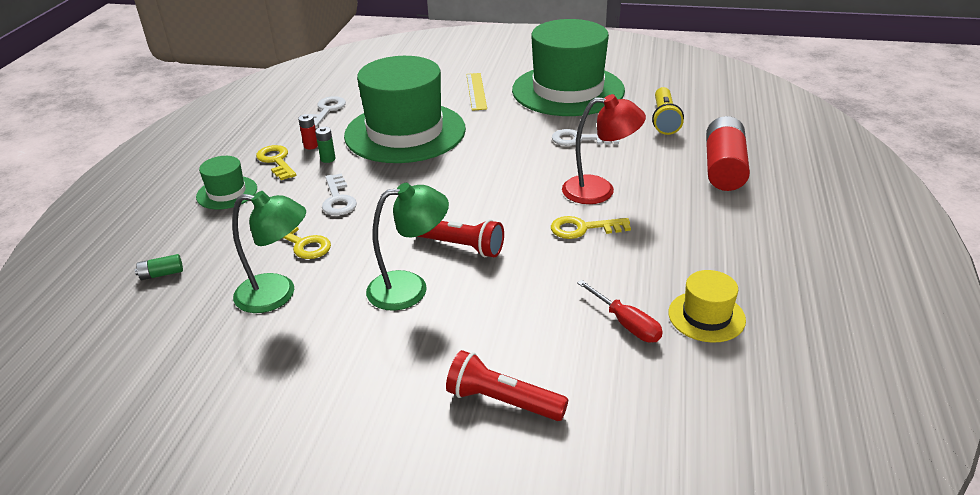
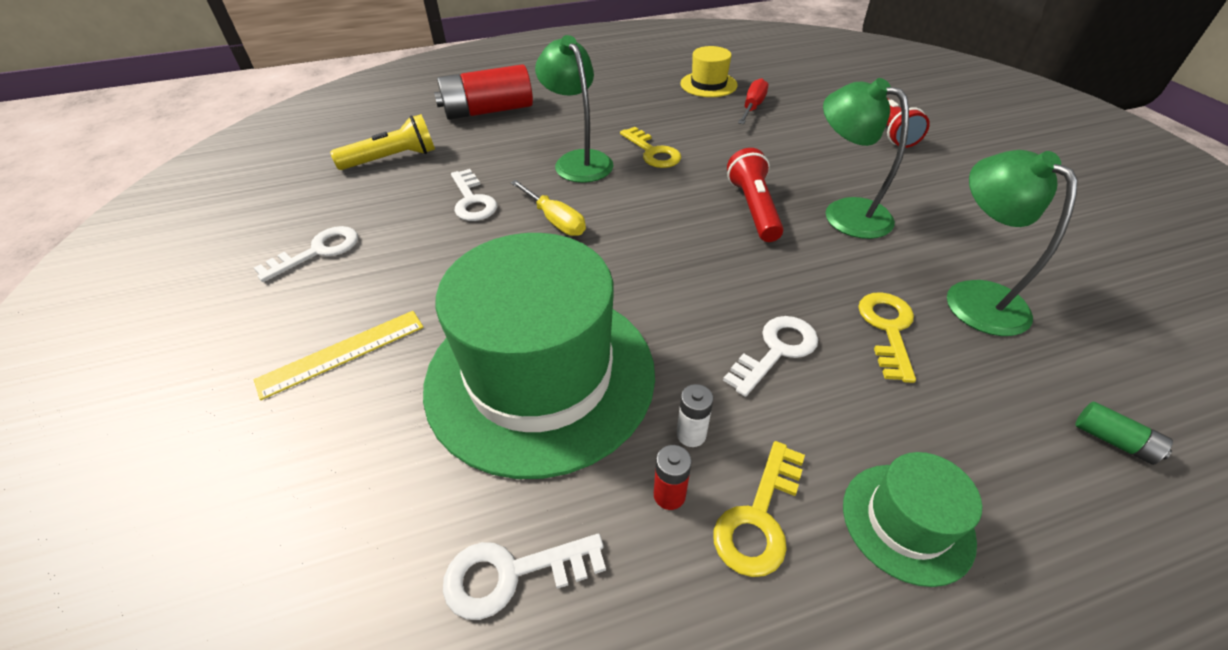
camera: 120 degrees left, 10 degrees up
(328, 159) = (691, 434): green battery -> white battery
(527, 163) = (555, 221): none -> yellow screwdriver
(568, 90) = (318, 251): green hat -> white key
(599, 190) = (578, 160): red lamp -> green lamp

